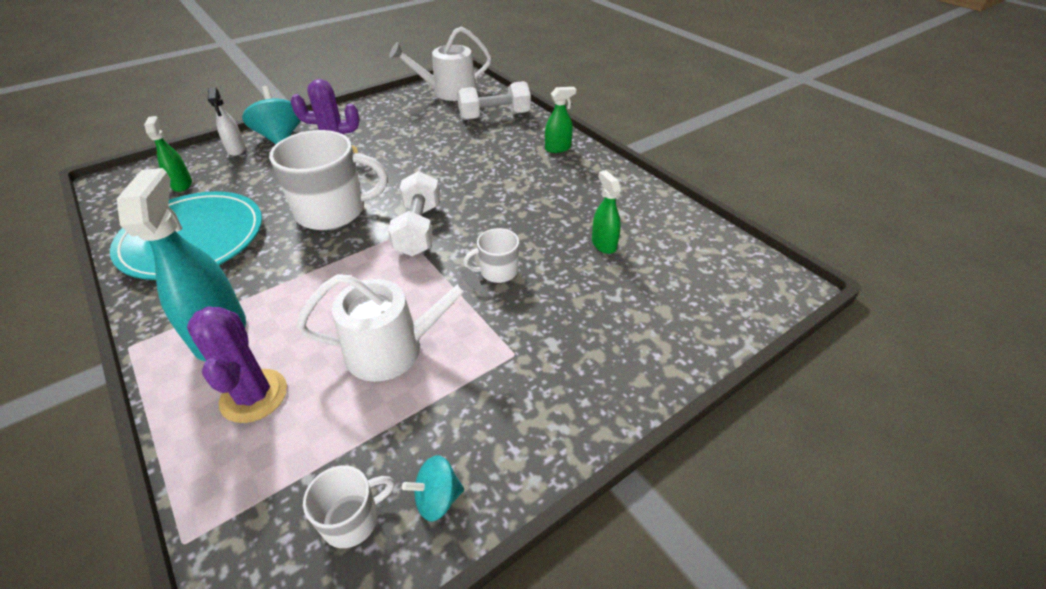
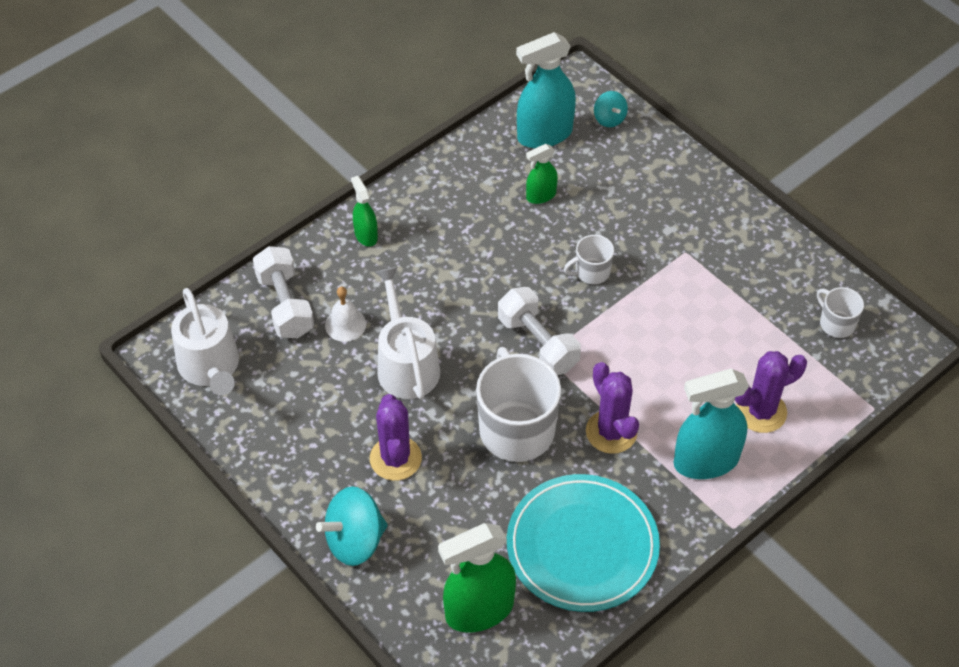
camera: 95 degrees left, 10 degrees up
(182, 184) = (479, 610): green spray bottle -> green spray bottle, size x1.88
(236, 149) = (390, 583): white spray bottle -> none
(297, 267) = (611, 432): none -> purple cactus
(394, 349) = (696, 331): white watering can -> white watering can (406, 364)
(418, 229) = (537, 343): white dumbbell -> white dumbbell turned 60 degrees clockwise
(437, 498) = (811, 282): turquoise spinning top -> turquoise spinning top (609, 119)
(469, 138) = (345, 324): none -> white bell
(497, 271) = (591, 272): white mug -> white mug turned 90 degrees clockwise
(692, 253) = (544, 134): none -> turquoise spray bottle

